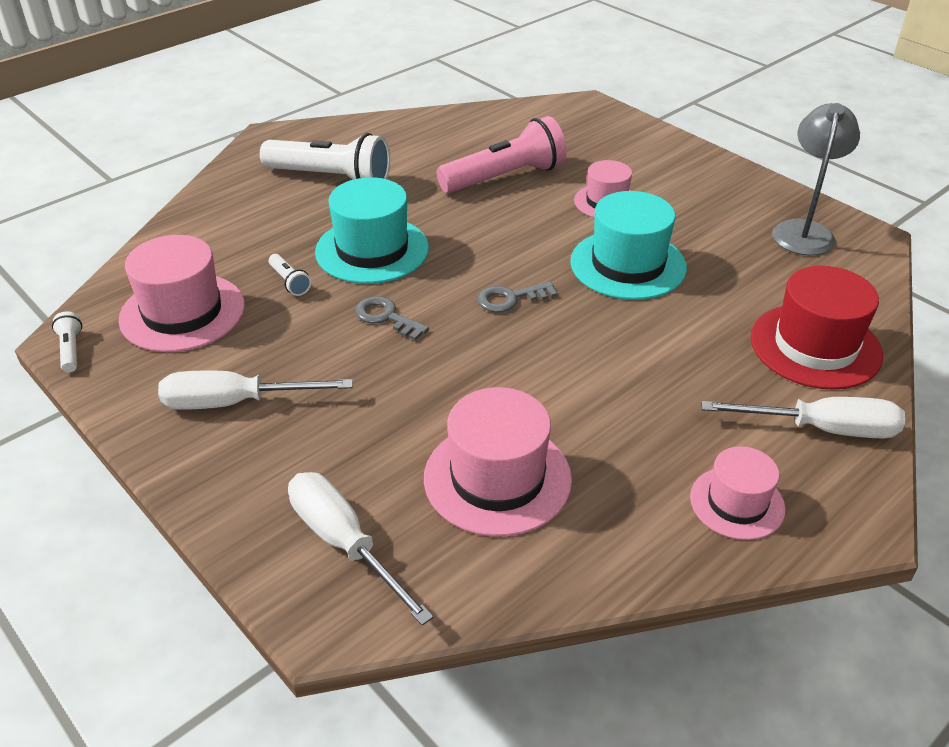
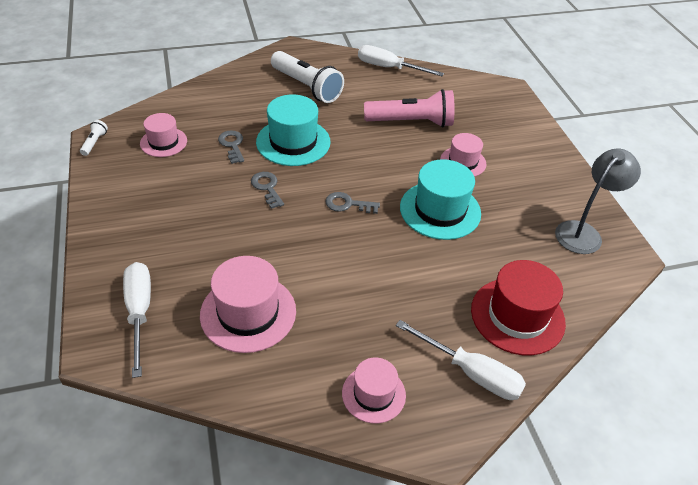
camera: 25 degrees right, 5 degrees up
(182, 312) = (163, 142): pink hat -> pink hat, size x0.61
(235, 403) = (149, 207): white screwdriver -> white screwdriver (389, 68)
(289, 282) = (232, 145): white flashlight -> grey key

